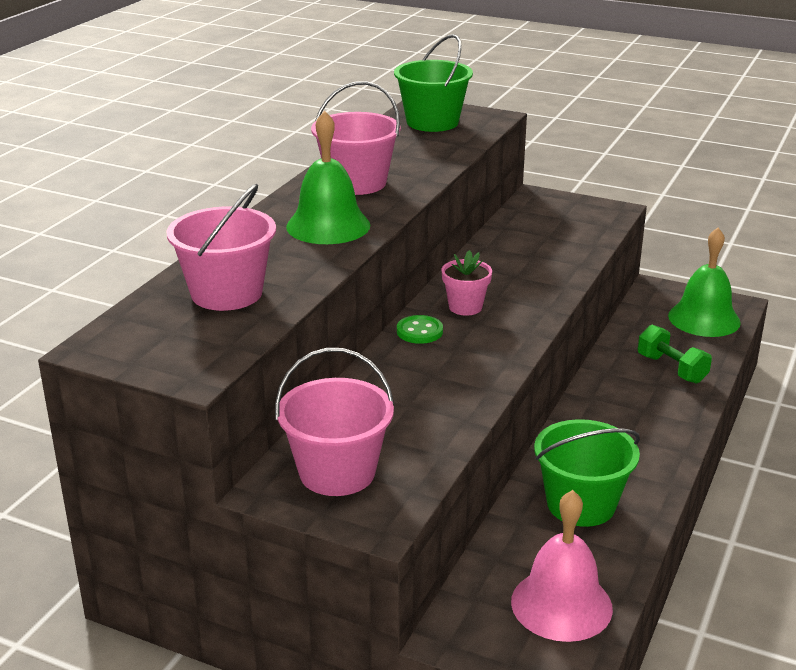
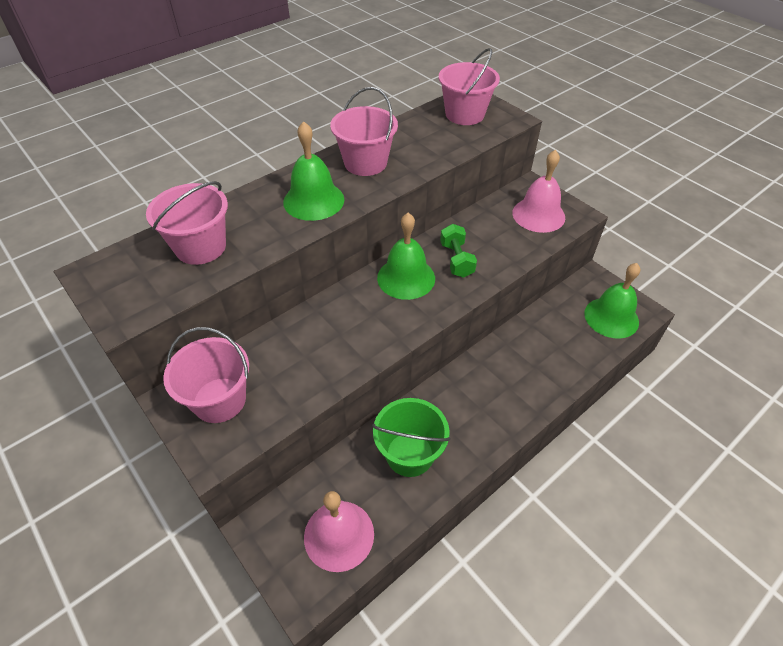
camera: 25 degrees right, 20 degrees up
(419, 331) = (360, 290): green button -> none
(432, 122) = (464, 114): green bucket -> pink bucket
(465, 307) = (406, 278): pink flower pot -> green bell
(569, 219) = (538, 215): none -> pink bell
(671, 369) = (555, 356): green dumbbell -> green dumbbell (456, 260)

